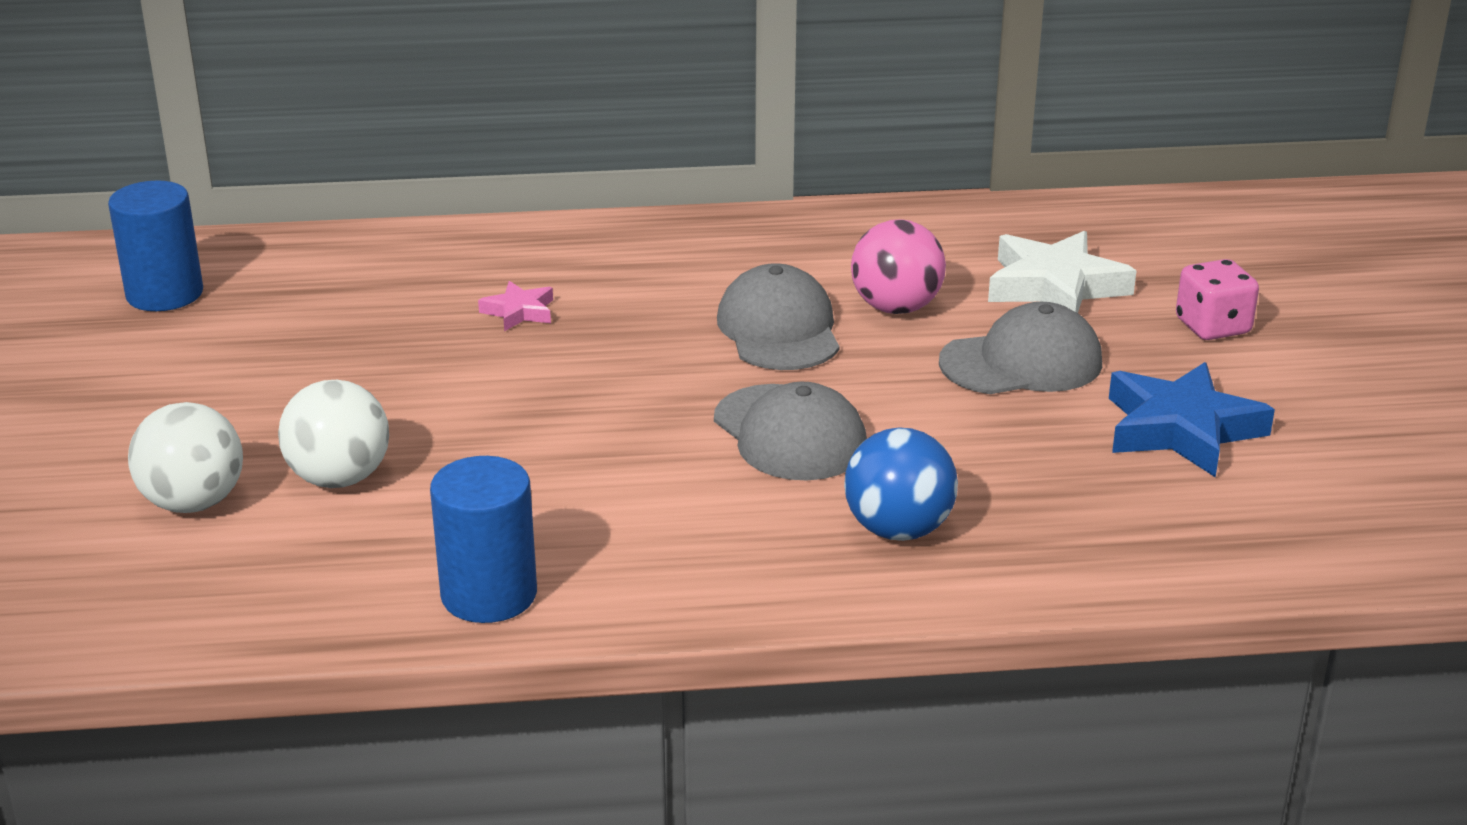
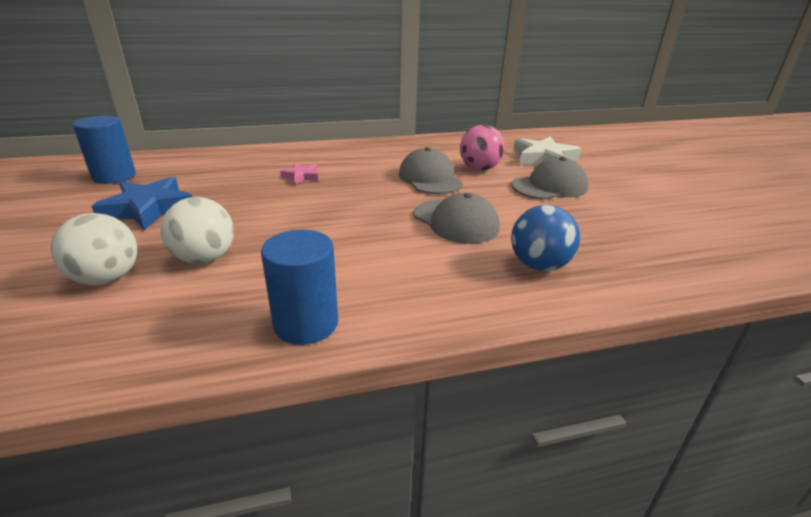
camera: 10 degrees left, 0 degrees up
(1181, 429) = (643, 210): blue star -> blue star (148, 209)
(1212, 327) = (621, 170): pink dice -> none

